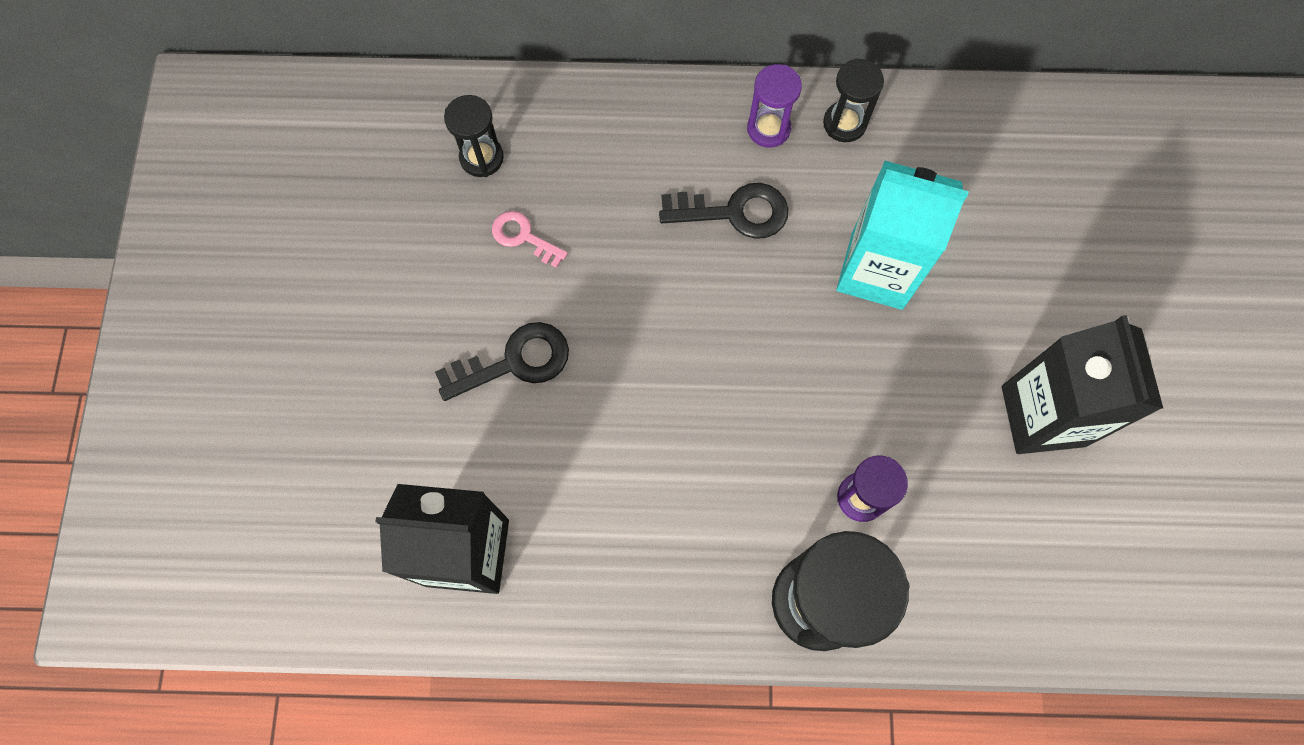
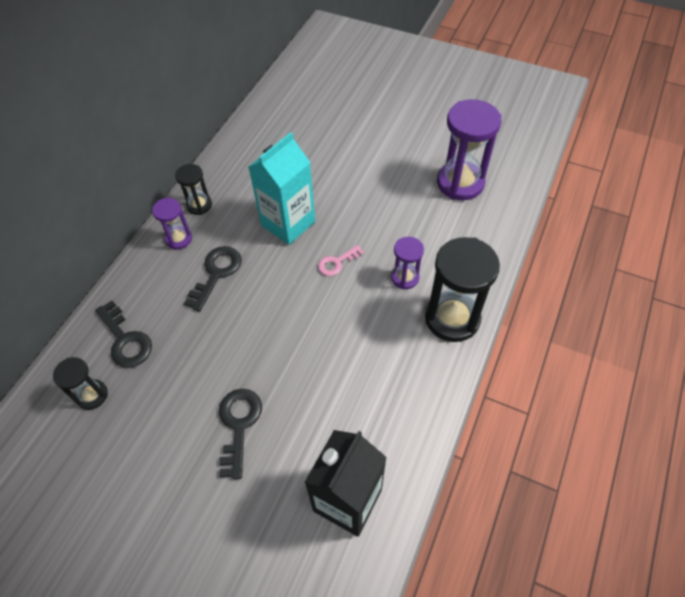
camera: 65 degrees left, 15 degrees down
(523, 237) = (161, 390): pink key -> pink key (337, 263)
(575, 152) = (125, 340): none -> black key
(1043, 416) = (398, 189): black carton -> none
(1116, 521) = (460, 183): none -> purple hourglass

